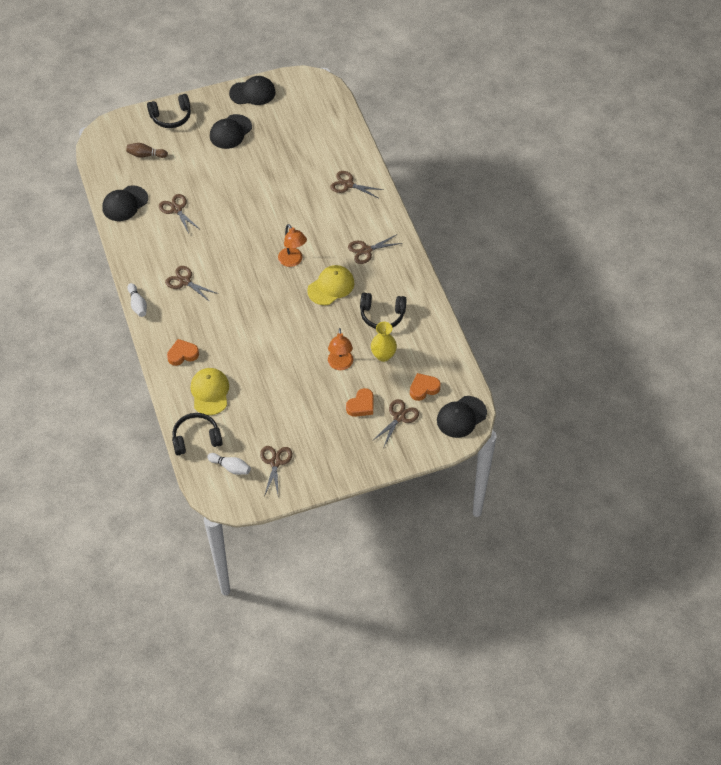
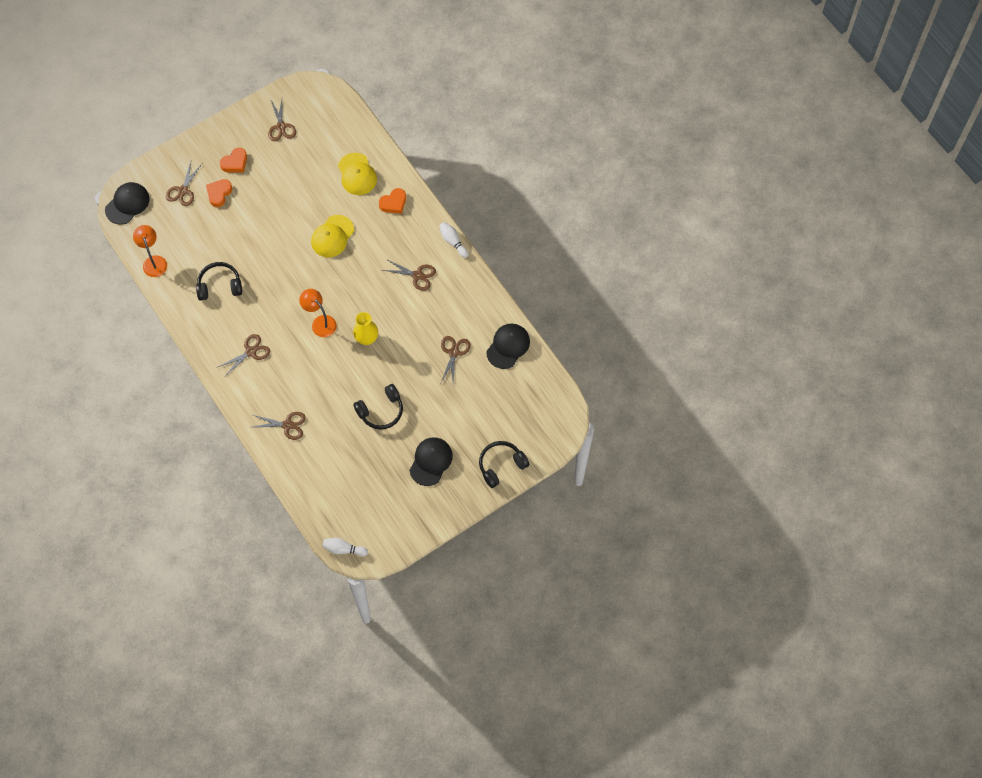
camera: 165 degrees right, 10 degrees up
(145, 155) = (509, 409): brown bowling pin -> none
(176, 209) = (454, 352): brown scissors -> brown scissors turned 120 degrees counterclockwise
(196, 438) = (355, 131): black headphones -> black headphones (381, 411)
(230, 467) = (318, 114): white bowling pin -> white bowling pin (343, 549)
(252, 93) = (423, 521): black cap -> none
(331, 286) = (275, 304): yellow cap -> yellow cap (332, 236)
(340, 364) = (247, 227): orange lamp -> orange lamp (154, 261)
(383, 355) = (209, 245): yellow vase -> yellow vase (366, 338)
(423, 388) = (166, 222): orange heart -> orange heart (235, 163)

